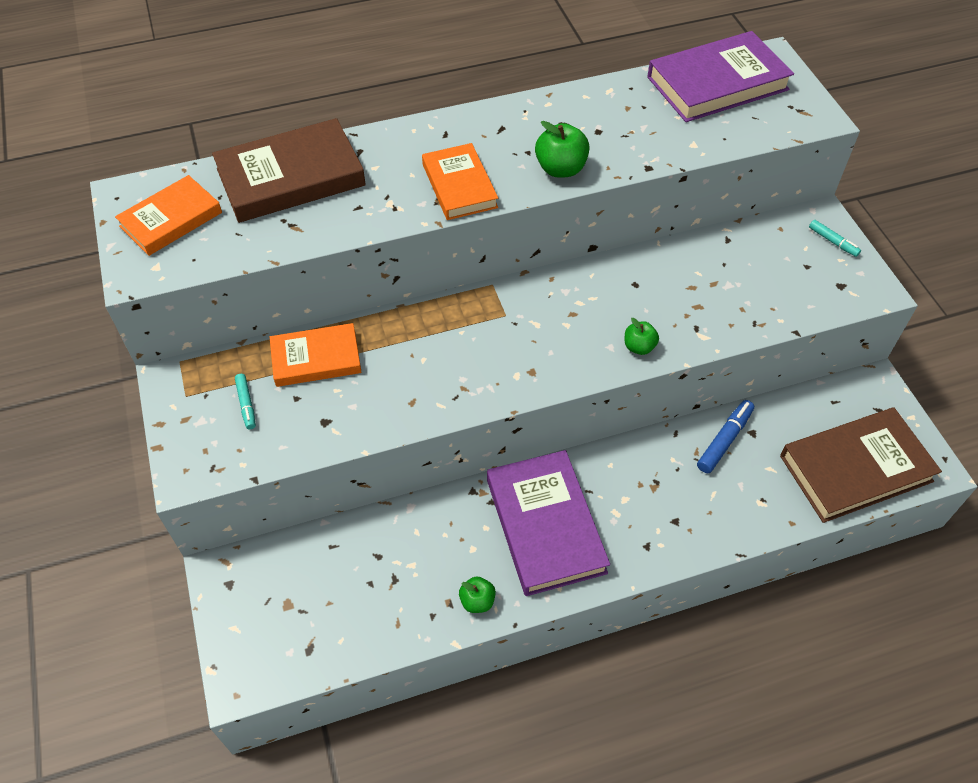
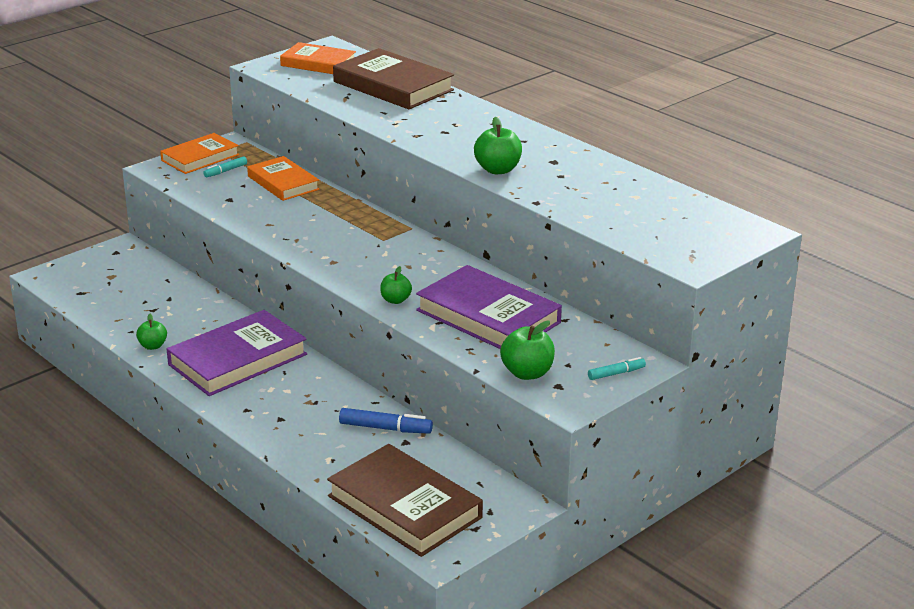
camera: 65 degrees right, 25 degrees down
(459, 186) = (440, 139): orange book -> orange book (200, 158)
(717, 83) = (686, 213): purple book -> purple book (488, 316)
(813, 298) = (527, 373): none -> green apple
(832, 241) = (616, 373): turquoise marker -> turquoise marker turned 135 degrees counterclockwise

